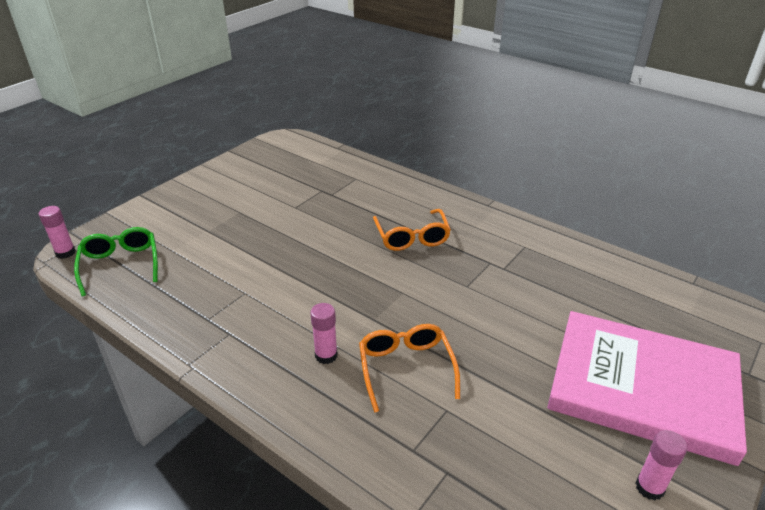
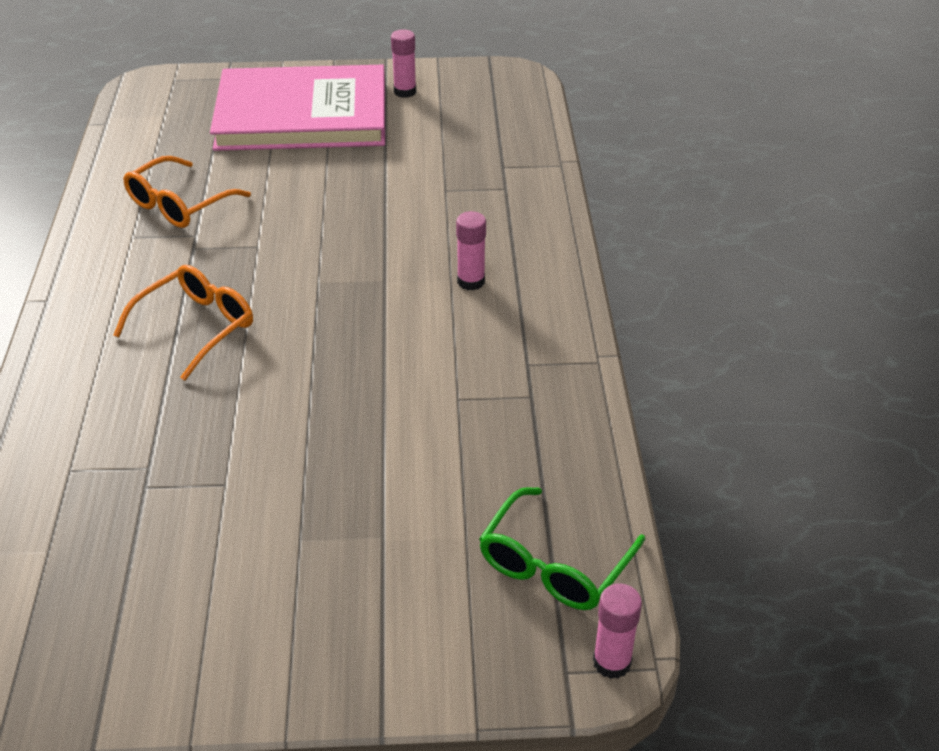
camera: 130 degrees left, 5 degrees up
(406, 368) = (426, 229): orange glasses -> orange glasses (179, 204)
(642, 388) = (302, 115): pink book -> pink book turned 75 degrees counterclockwise

